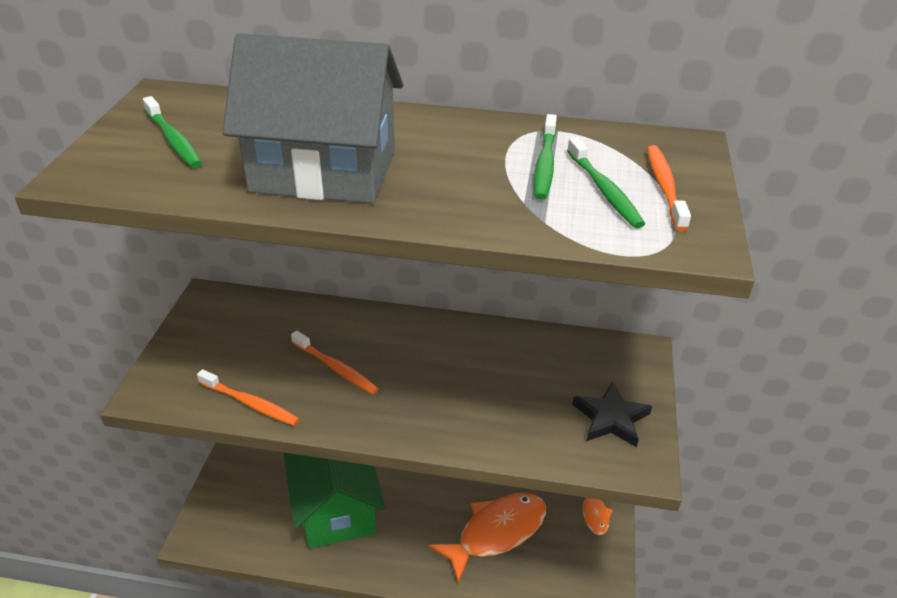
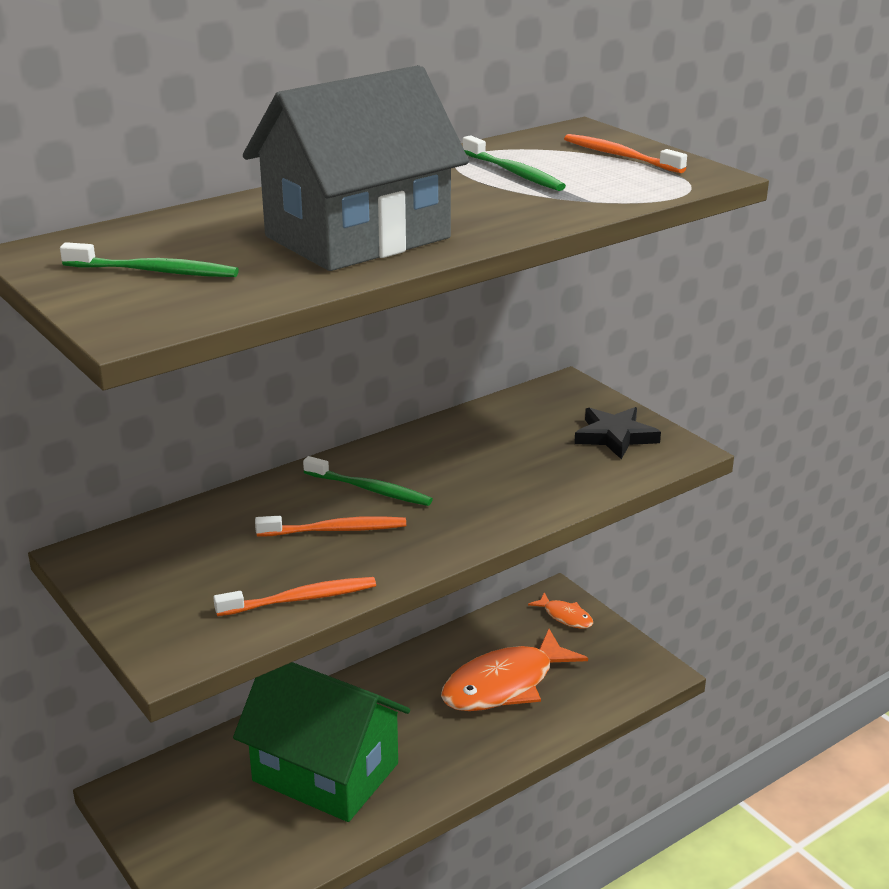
camera: 45 degrees left, 10 degrees down
(496, 532) = (505, 685): orange fish -> orange fish turned 135 degrees counterclockwise
(604, 190) = (588, 171): green toothbrush -> green toothbrush (370, 489)

